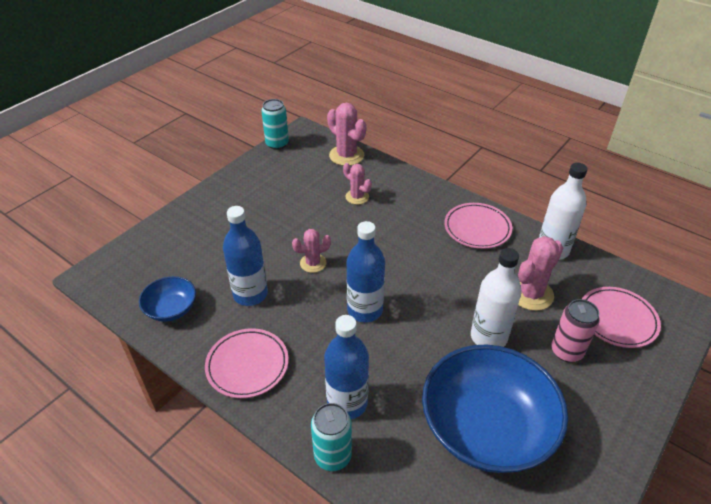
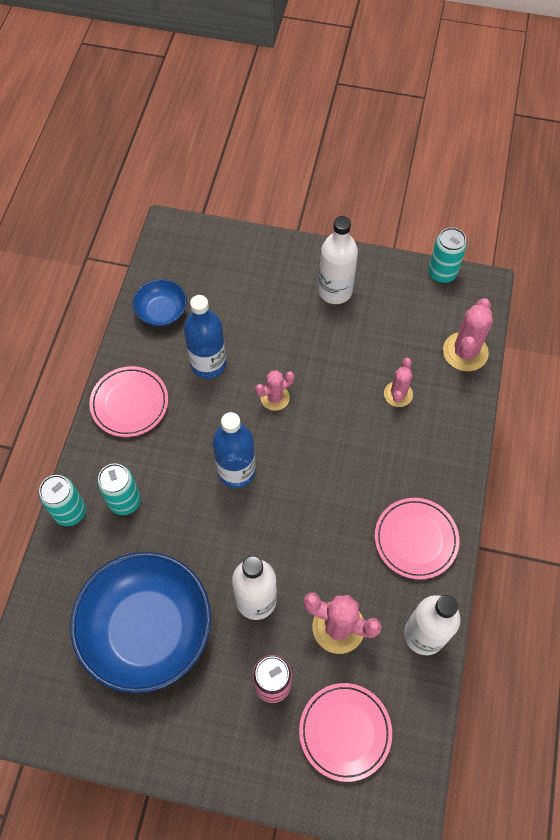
camera: 65 degrees right, 20 degrees up
(246, 198) = (335, 291): none -> white bottle
(313, 263) = (275, 398): pink cactus -> pink cactus turned 75 degrees counterclockwise
(347, 403) = (124, 501): blue bottle -> turquoise can

